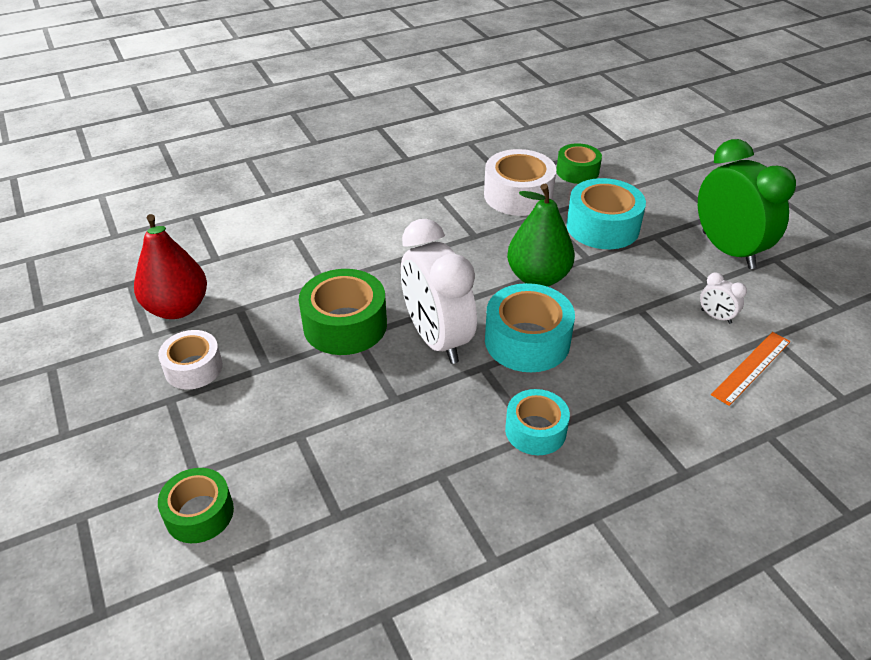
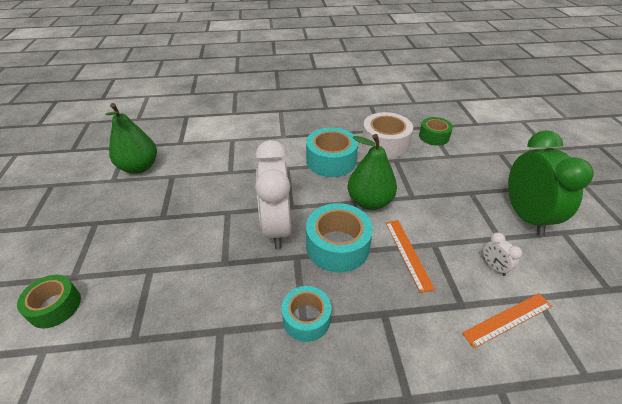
camera: 20 degrees right, 0 degrees up
(177, 308) = (139, 167): red pear -> green pear
(193, 368) = (122, 206): white tape -> none
(345, 325) = (225, 202): green tape -> none
(602, 227) = (434, 177): turquoise tape -> turquoise tape (331, 161)
(615, 327) = (408, 253): none -> orange ruler

